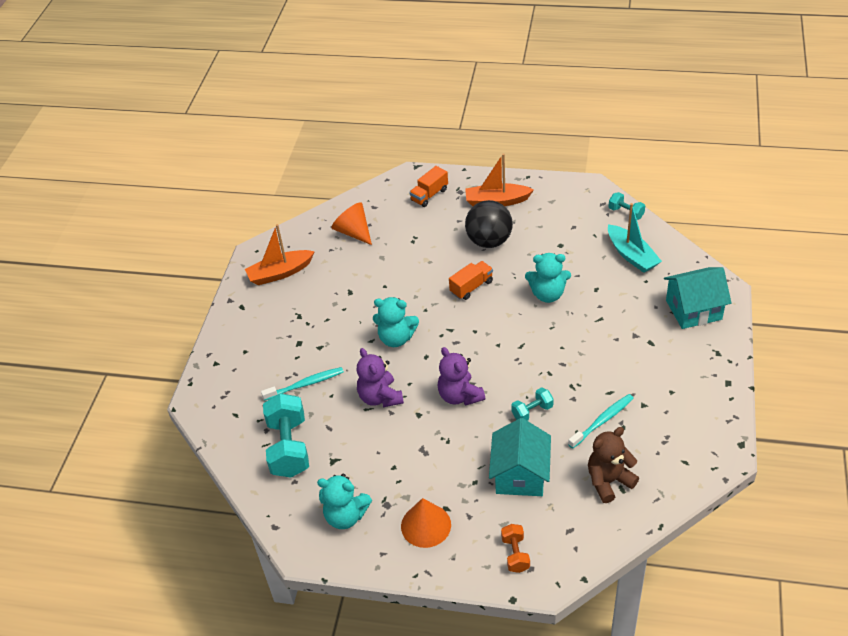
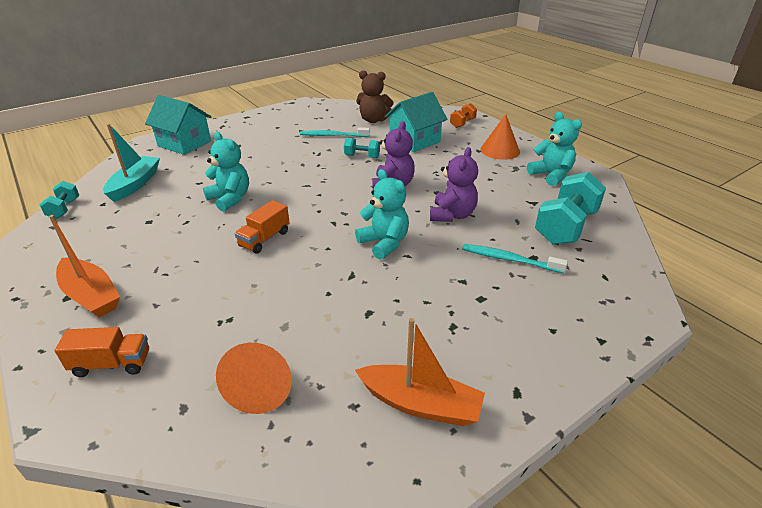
camera: 140 degrees left, 10 degrees down
(471, 287) = (264, 239): orange truck -> orange truck turned 60 degrees counterclockwise
(489, 241) = (179, 263): black ball -> none

